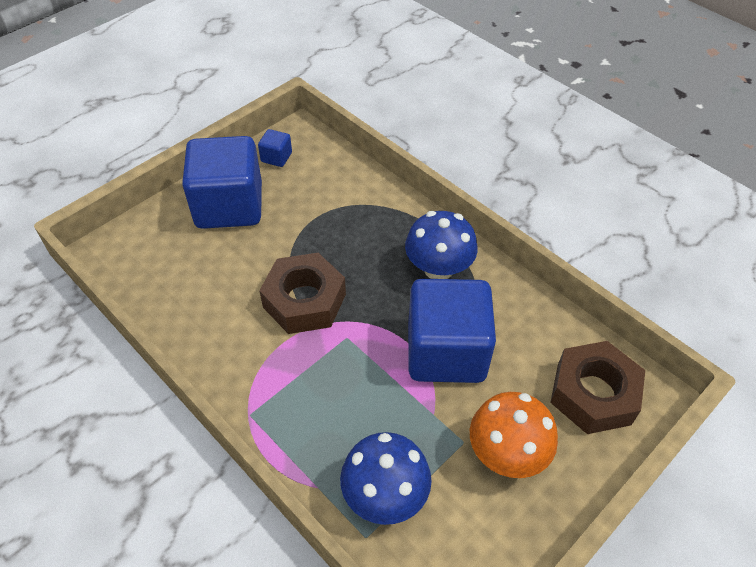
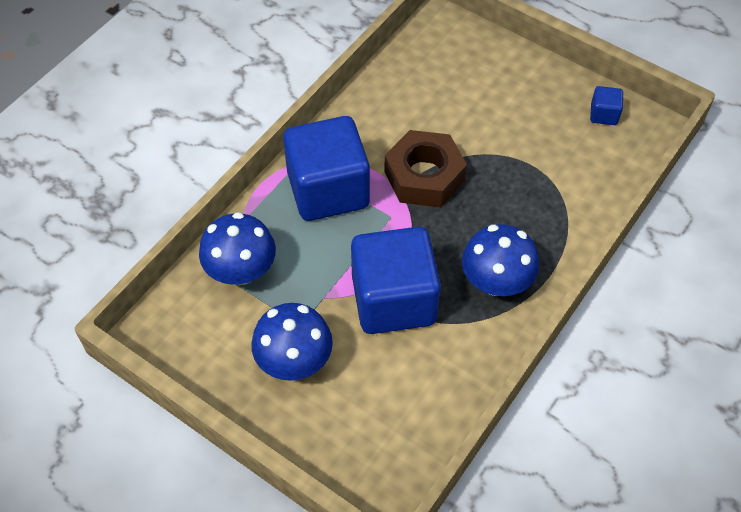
camera: 80 degrees right, 5 degrees up
(229, 206) = (522, 93): blue cube -> blue cube (328, 190)
(506, 453) = (294, 361): orange mushroom -> blue mushroom
(593, 394) = (373, 436): brown nut -> none

